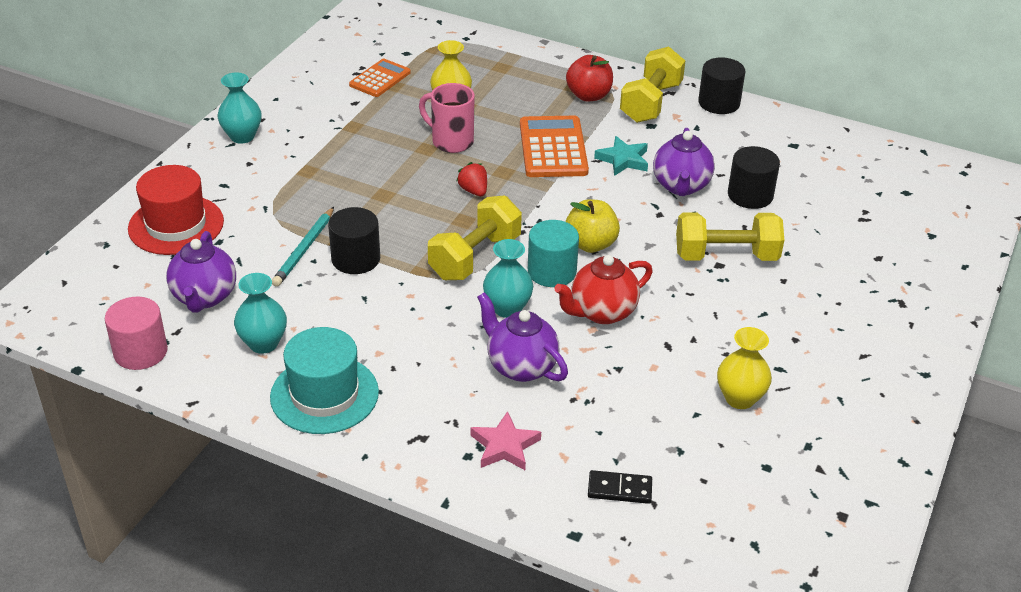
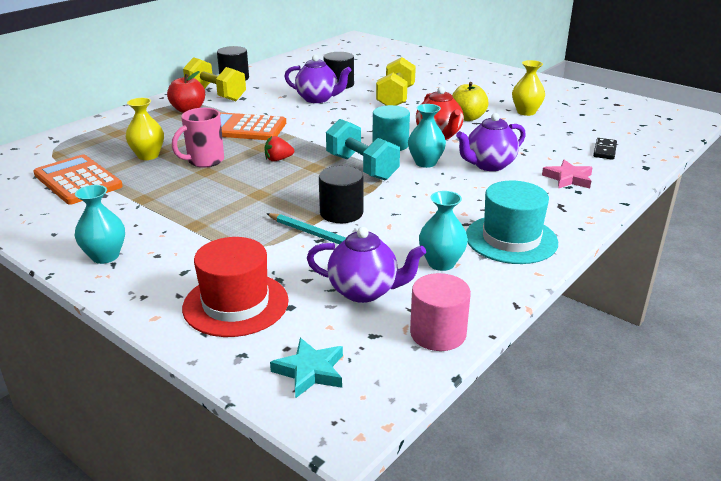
camera: 75 degrees left, 10 degrees down
(380, 79) = (78, 180): orange calculator -> orange calculator, size x1.58
(475, 257) = (362, 167): yellow dumbbell -> turquoise dumbbell
(590, 244) = (365, 130): yellow apple -> yellow apple (467, 118)
(623, 160) = (276, 110): turquoise star -> turquoise star (310, 371)

